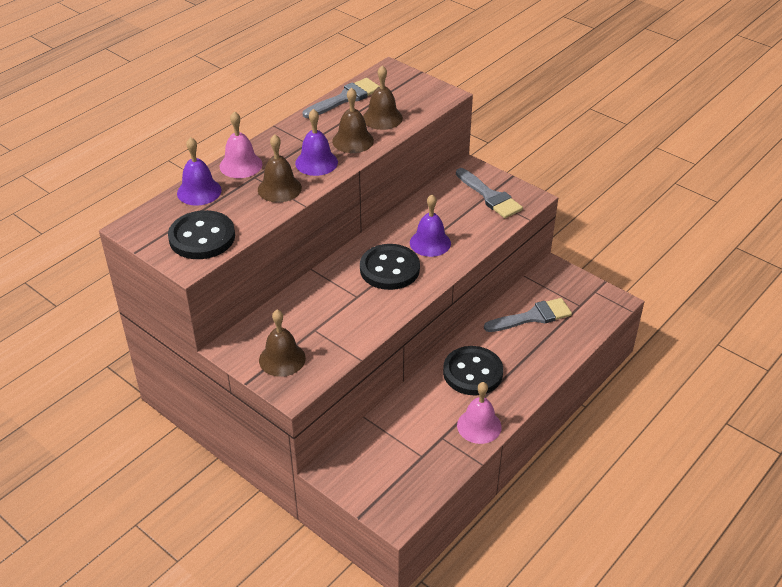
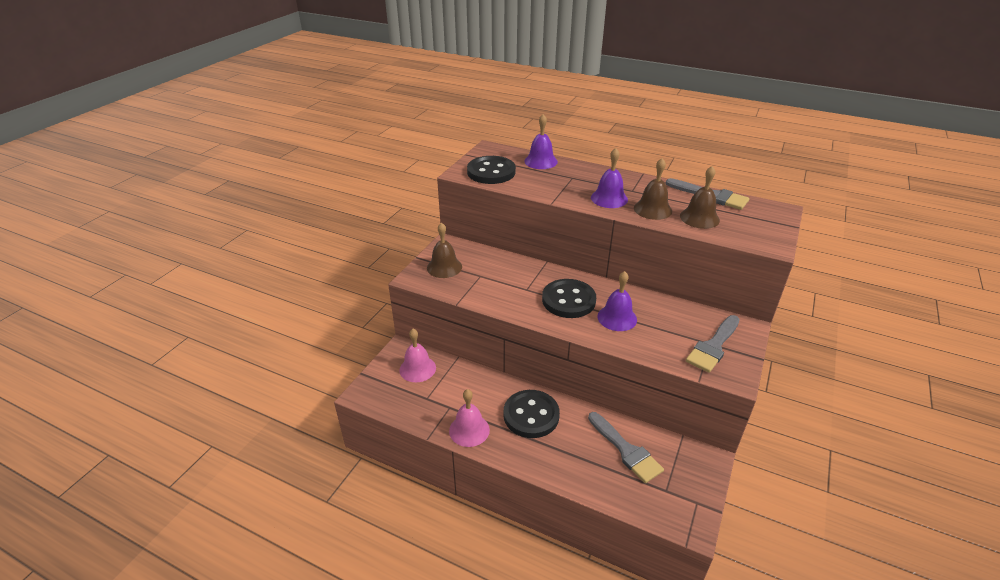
camera: 75 degrees right, 5 degrees down
(241, 165) = (582, 170): pink bell -> pink bell (417, 368)
(279, 188) = (564, 189): brown bell -> none

